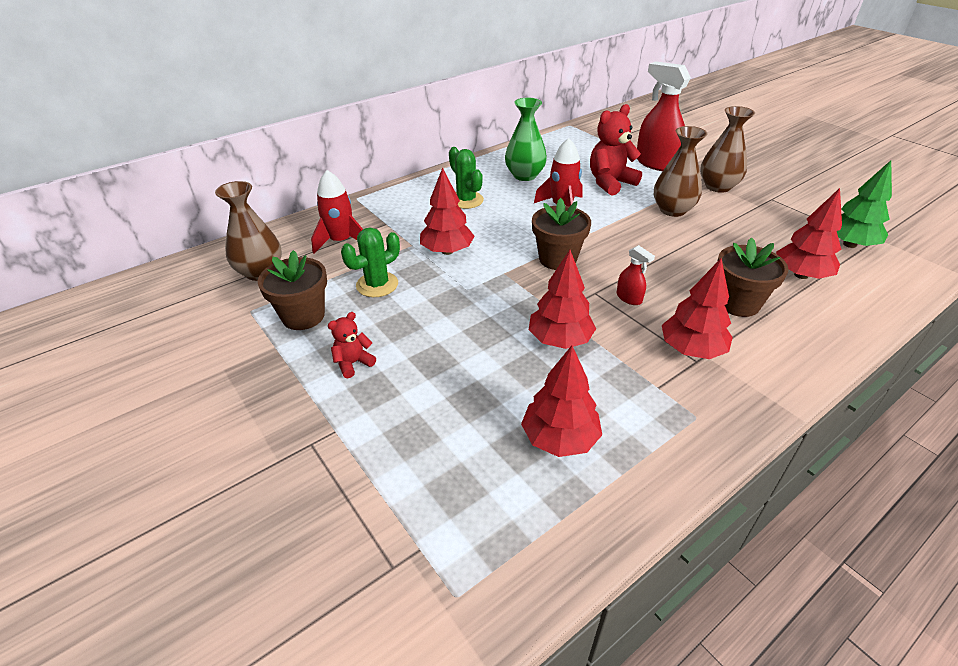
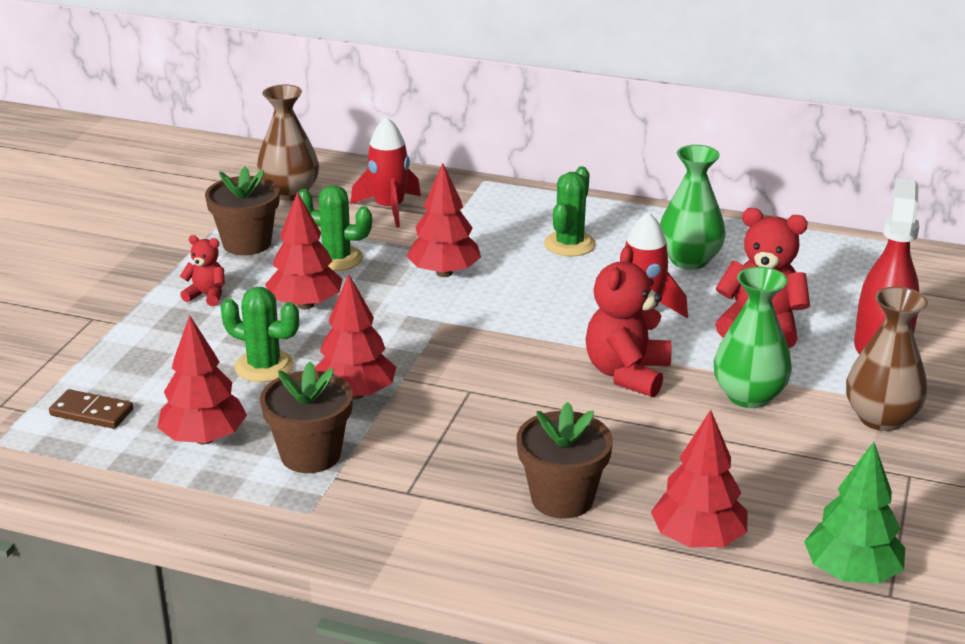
camera: 55 degrees right, 10 degrees down
(464, 498) = (92, 412): none -> brown domino
(485, 369) = (264, 366): none -> green cactus
(557, 259) = (512, 345): brown flower pot -> brown flower pot (310, 455)
(622, 235) = (627, 374): none -> red teddy bear
(629, 298) = (484, 416): red spray bottle -> none
(672, 210) = (749, 396): brown vase -> green vase
(691, 350) = (425, 484): red tree -> red tree (305, 305)

